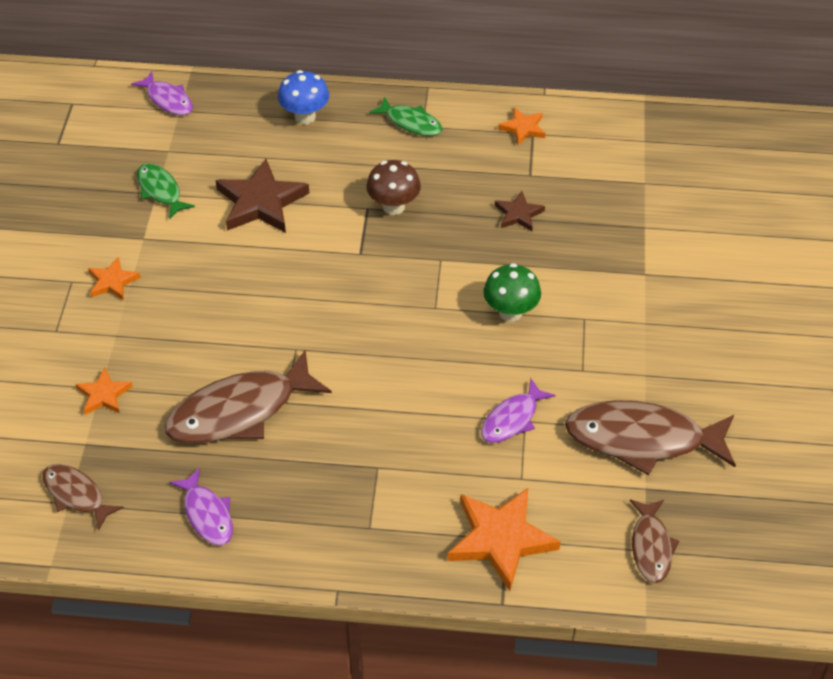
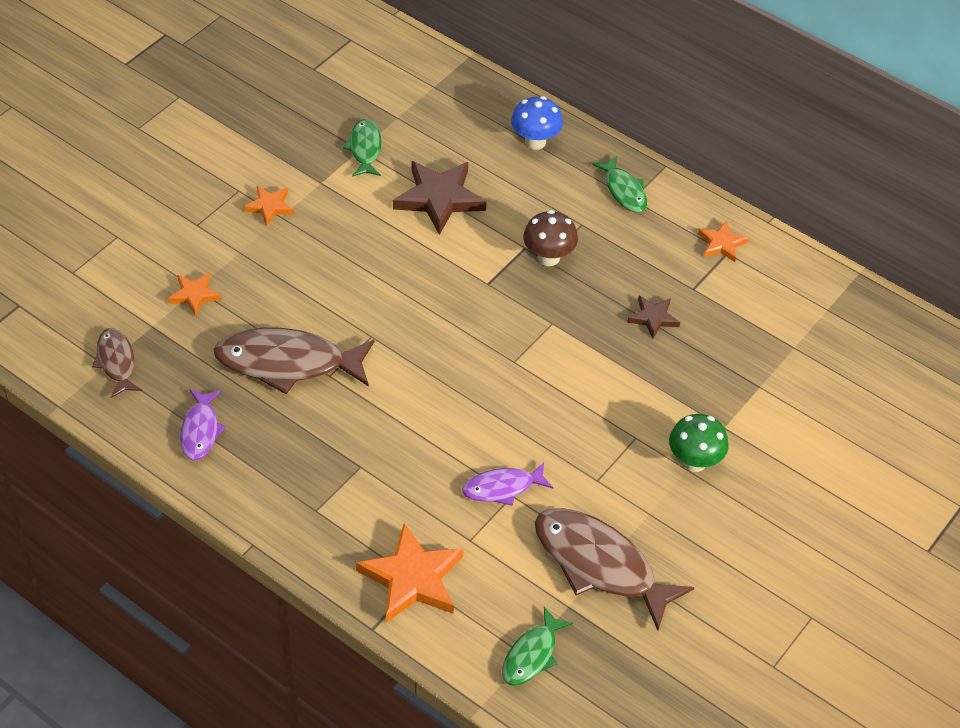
camera: 30 degrees right, 0 degrees up
(168, 100) = (430, 73): purple fish -> none
(510, 312) = (575, 399): green mushroom -> green mushroom (694, 461)
(651, 546) = (532, 655): brown fish -> green fish

